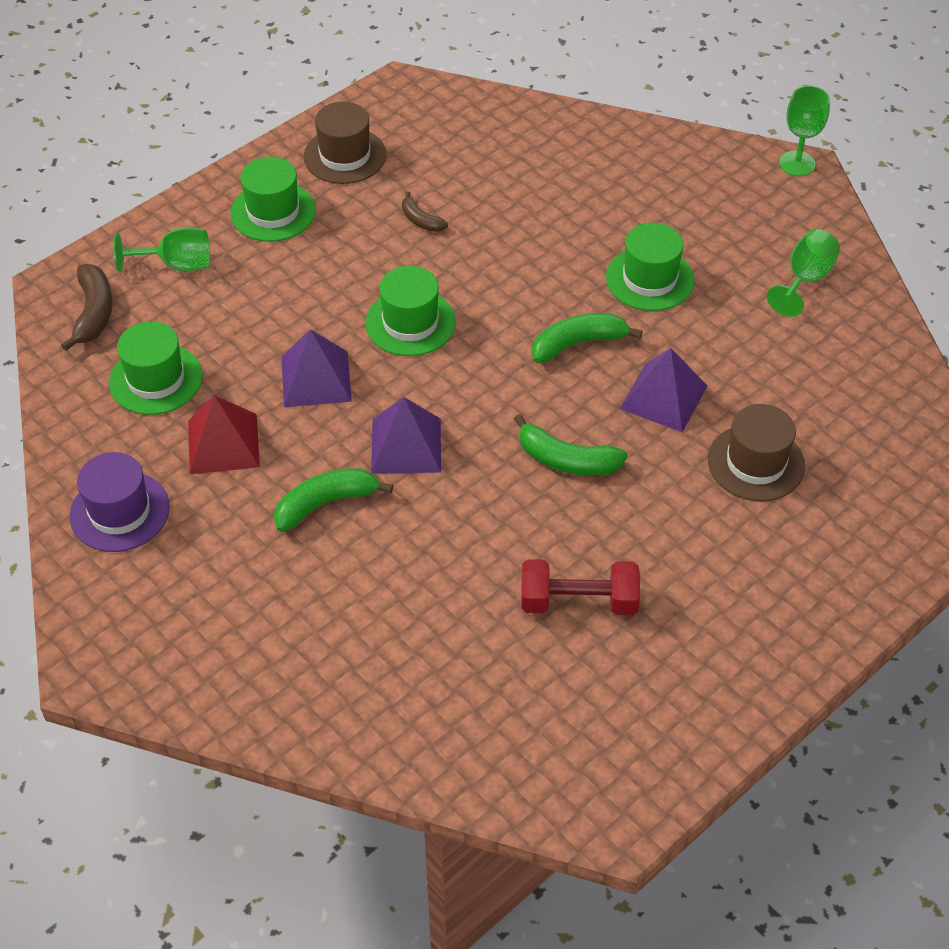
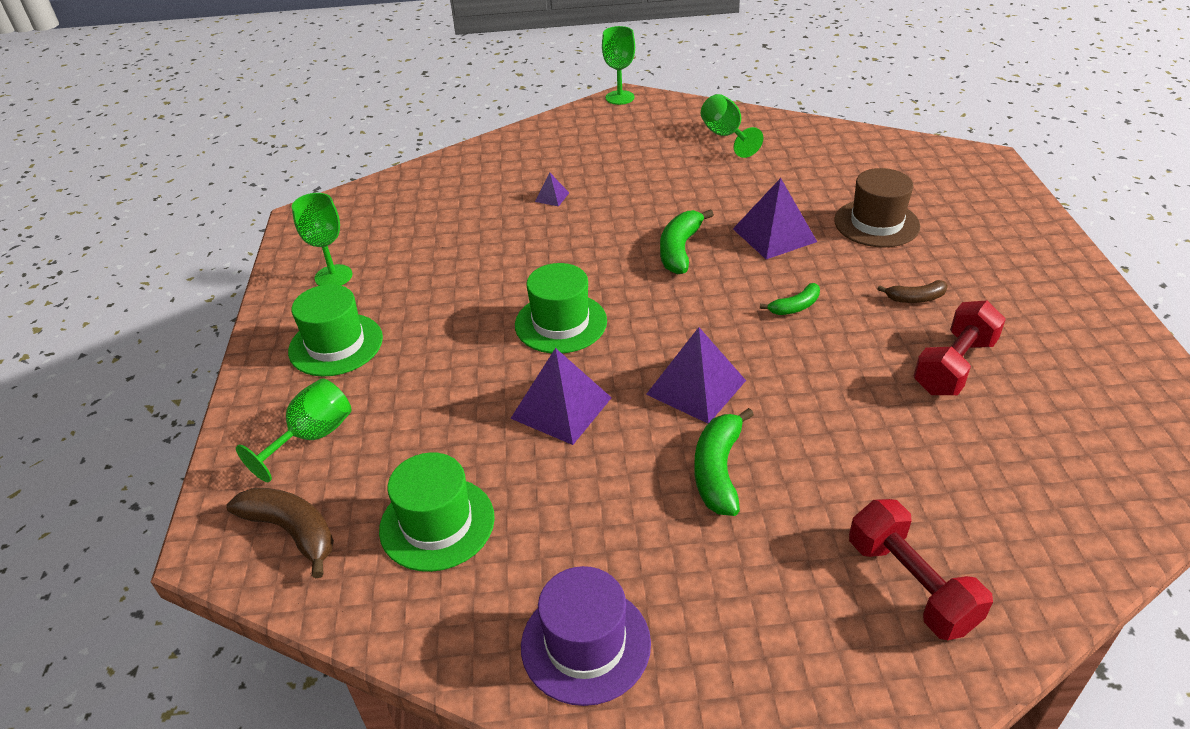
camera: 50 degrees left, 10 degrees down
(223, 443) = (574, 510): red pyramid -> none
(301, 663) = (911, 585): none -> red dumbbell
(345, 156) = (333, 276): brown hat -> green goblet
(421, 220) = (458, 268): brown banana -> brown banana (915, 298)
(566, 460) = (795, 307): green banana -> green banana, size x0.60
(575, 216) = (552, 197): none -> purple pyramid
(649, 279) = (652, 193): green hat -> none

